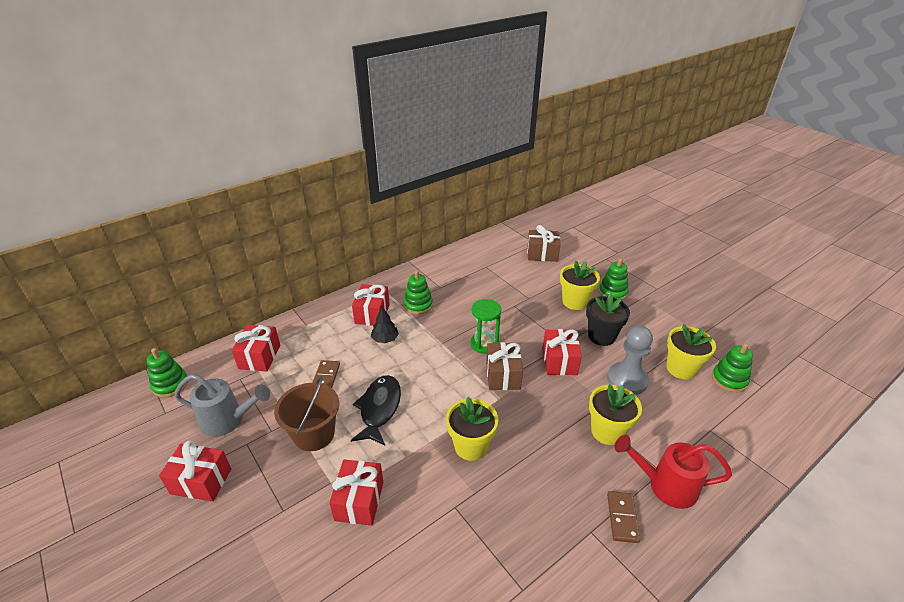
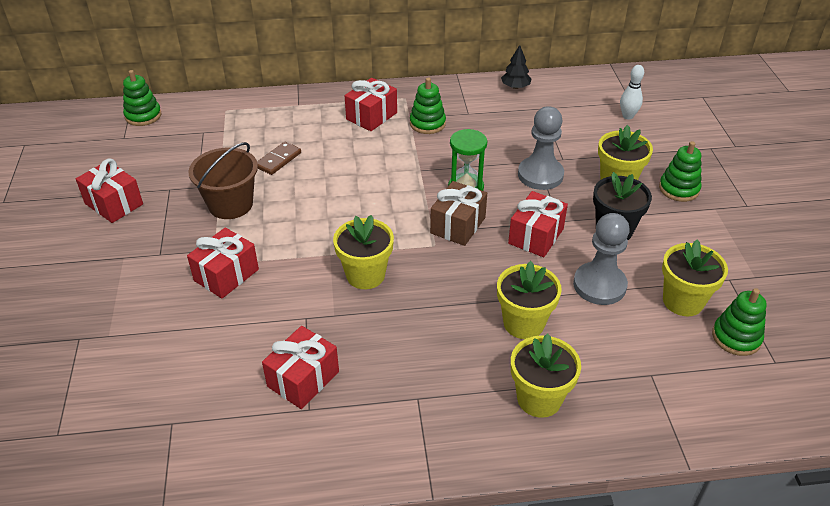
camera: 30 degrees right, 5 degrees up
(228, 420) = (168, 164): grey watering can -> none
(259, 357) = (234, 119): red gift -> red gift (303, 379)
(379, 409) = (306, 207): black fish -> none
(385, 339) = (364, 145): black tree -> black tree (515, 87)
(524, 315) = (540, 175): none -> grey pawn
(542, 254) = (627, 116): brown gift -> white bowling pin
(622, 518) = (461, 402): brown domino -> none
(665, 485) = (539, 399): red watering can -> yellow flower pot

